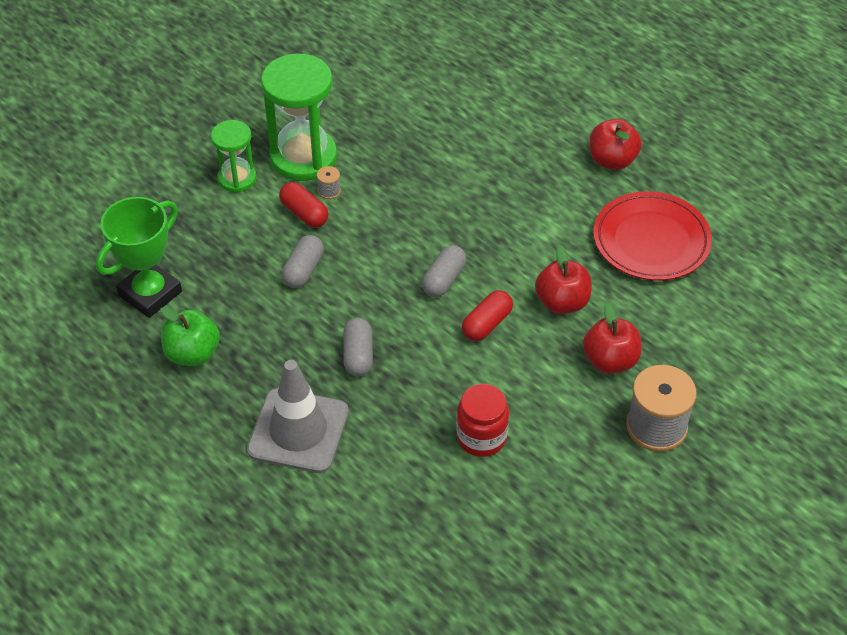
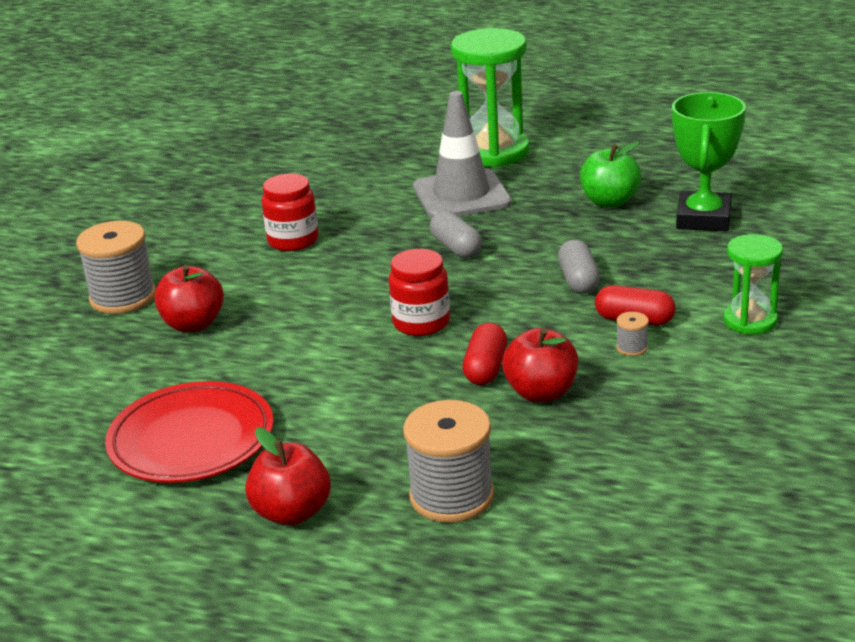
camera: 155 degrees right, 20 degrees down
(303, 157) = (702, 366): green hourglass -> green hourglass (493, 152)
(444, 279) = (421, 323): grey capsule -> red jar
(486, 324) = (345, 307): red capsule -> red capsule (485, 368)
(518, 133) = (451, 496): none -> grey spool
(562, 302) = (273, 349): red apple -> red apple (541, 392)

